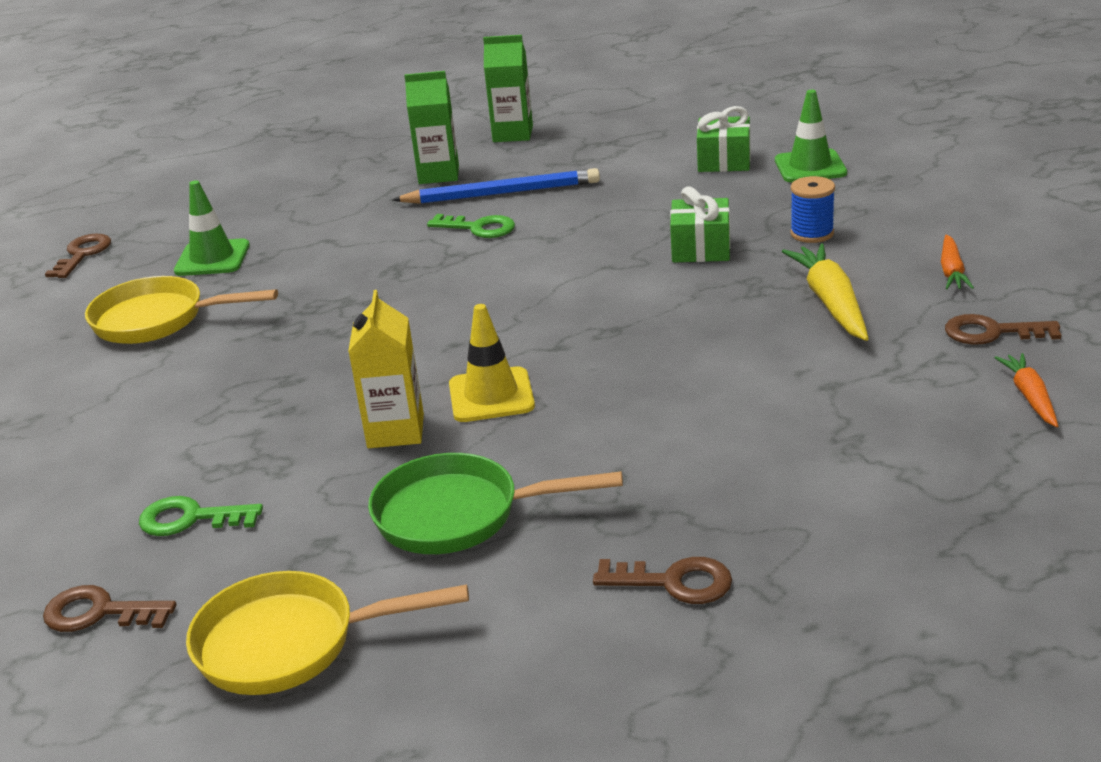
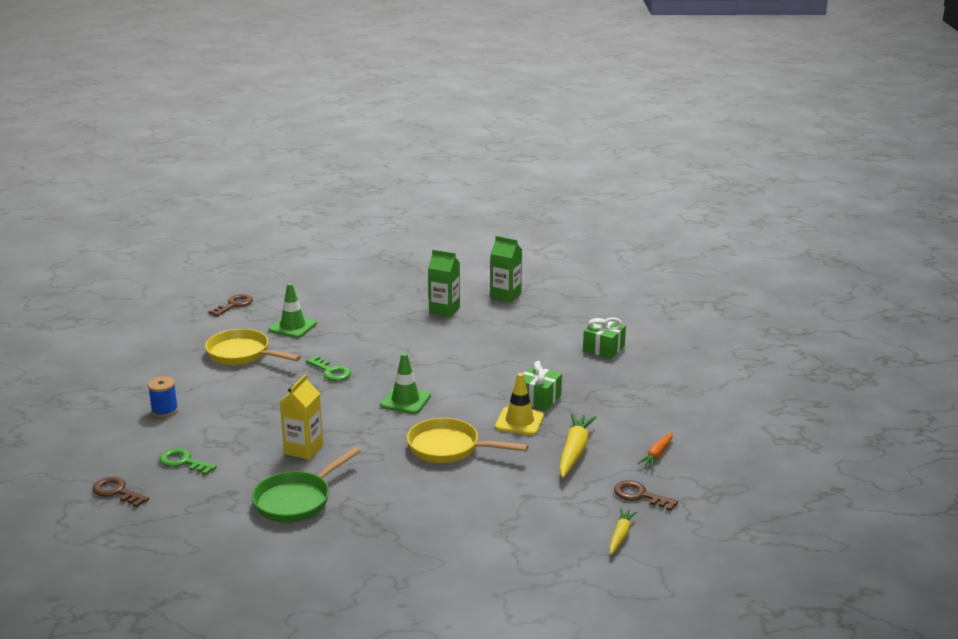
camera: 20 degrees right, 5 degrees down
(290, 643) = (181, 532): yellow pan -> yellow pan (449, 448)
(459, 515) = (297, 500): green pan -> green pan turned 75 degrees counterclockwise
(478, 228) = (436, 350): green key -> green key (331, 371)
(491, 395) = (362, 446): yellow traffic cone -> yellow traffic cone (519, 421)
(501, 193) = (466, 332): blue pencil -> none
(674, 582) = (362, 564): brown key -> none
(810, 167) = (647, 367): green traffic cone -> green traffic cone (405, 400)
(812, 233) = (606, 408): blue spool -> blue spool (165, 411)
(1030, 397) = (620, 535): orange carrot -> yellow carrot

